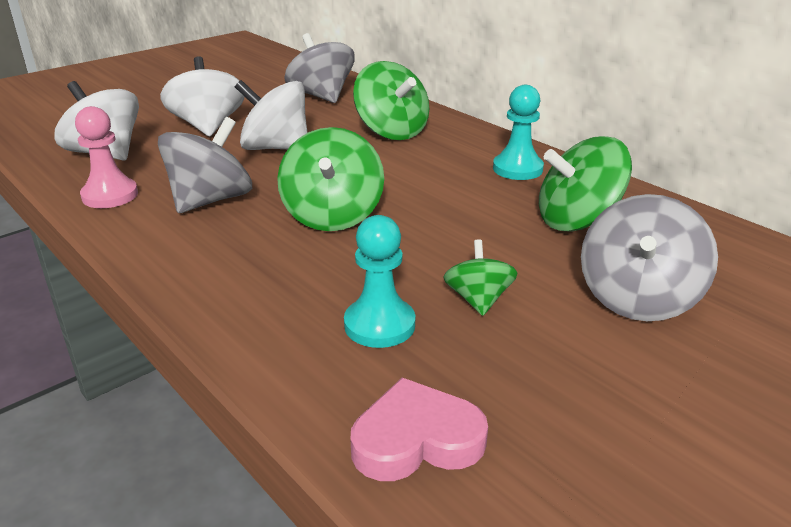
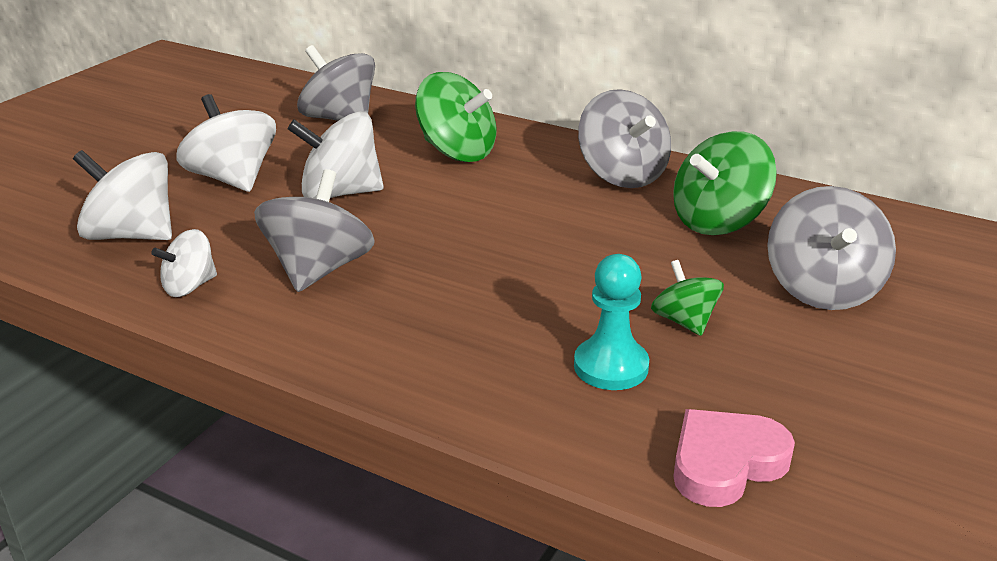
camera: 20 degrees left, 0 degrees up
(110, 195) = (190, 286): pink pawn -> white spinning top
(332, 215) = (471, 262): green spinning top -> none
(517, 169) = (622, 175): turquoise pawn -> grey spinning top

